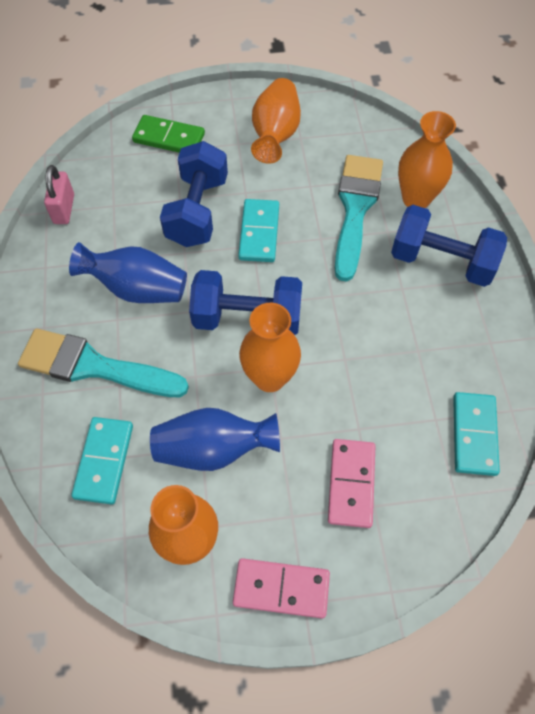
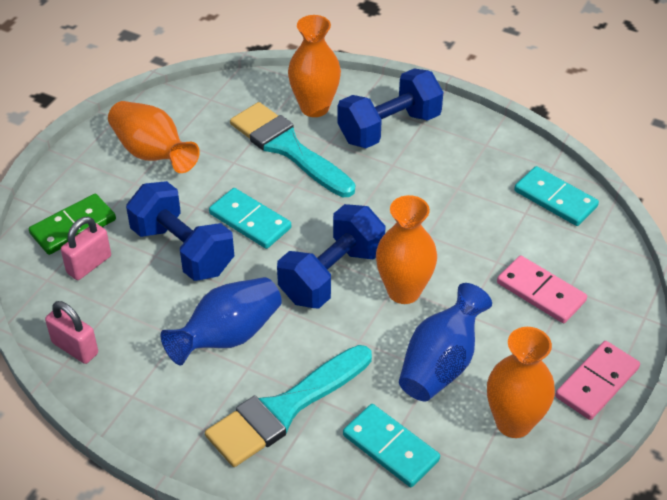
camera: 55 degrees left, 15 degrees down
(142, 168) = (89, 264): none -> pink padlock

